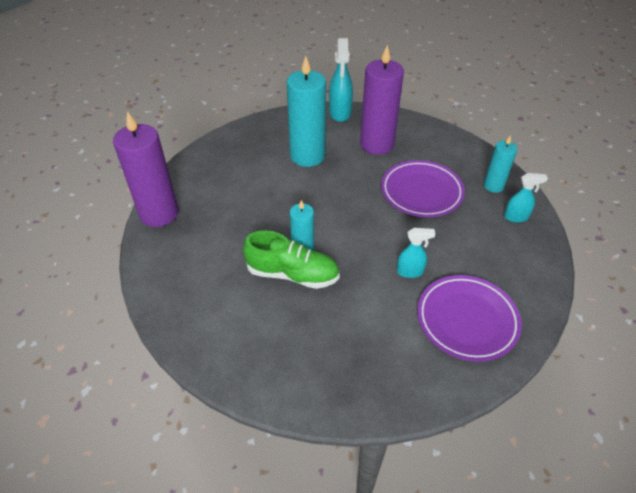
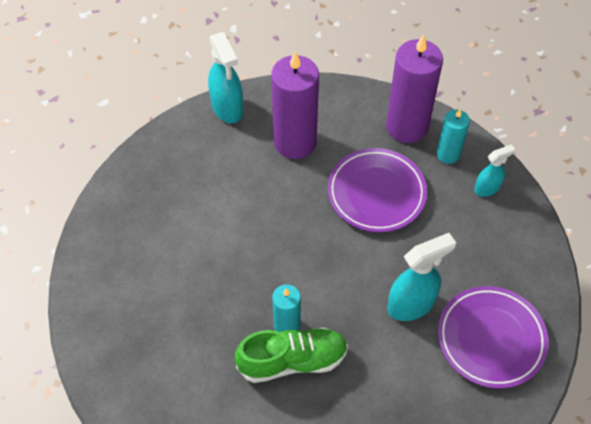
camera: 25 degrees left, 10 degrees up
(159, 213) = (93, 345): purple candle -> purple candle (407, 126)
(307, 156) = (223, 190): turquoise candle -> none
(410, 271) = (411, 304): turquoise spray bottle -> turquoise spray bottle, size x1.68

